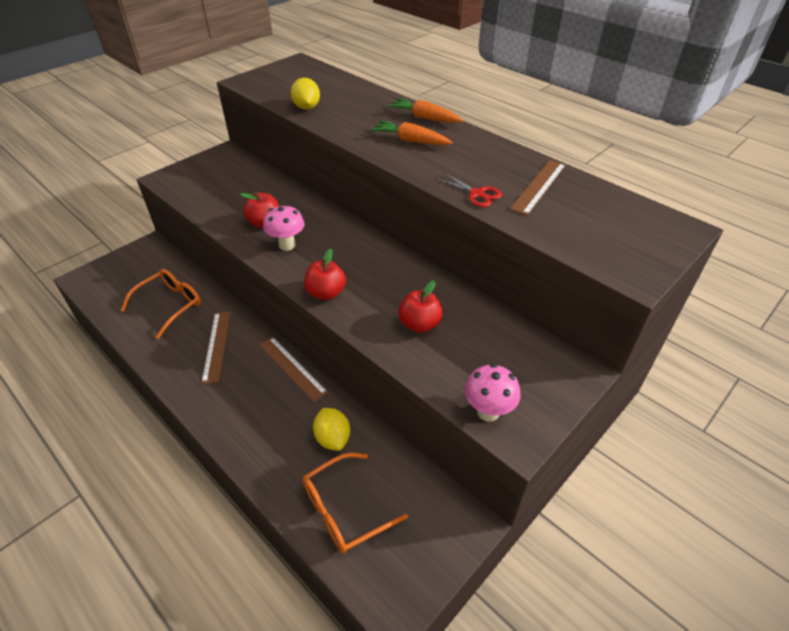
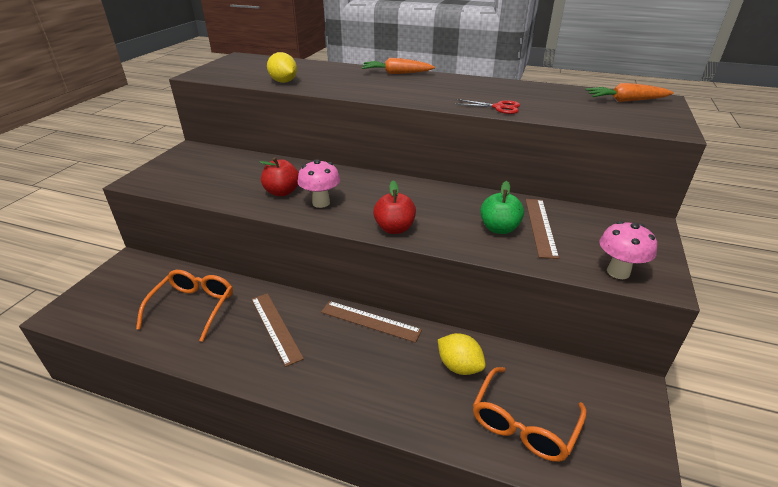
camera: 25 degrees left, 10 degrees down
(411, 141) = (403, 87): orange carrot -> orange carrot (625, 101)
(420, 324) = (499, 228): red apple -> green apple
(538, 186) = (537, 95): brown ruler -> brown ruler (540, 226)

